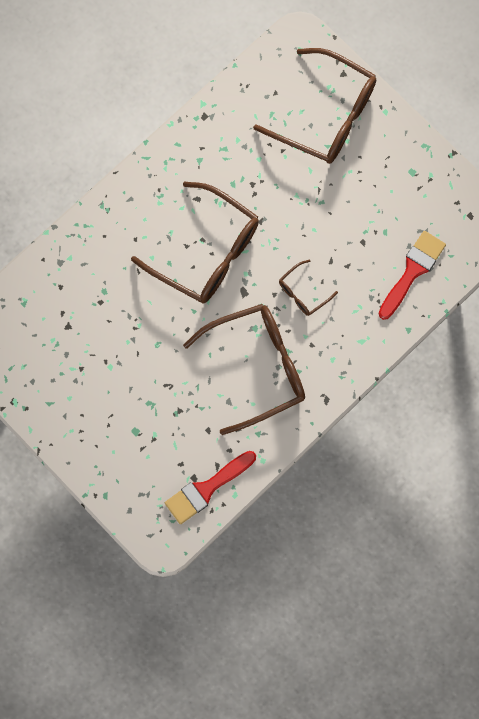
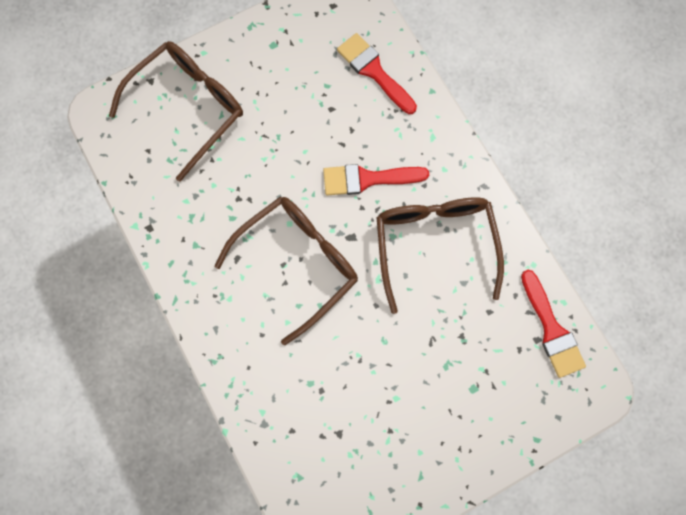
camera: 75 degrees left, 0 degrees up
(303, 292) = (367, 179): brown glasses -> red brush

